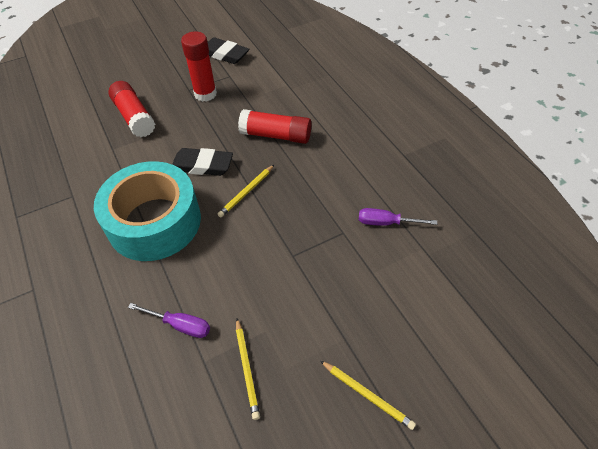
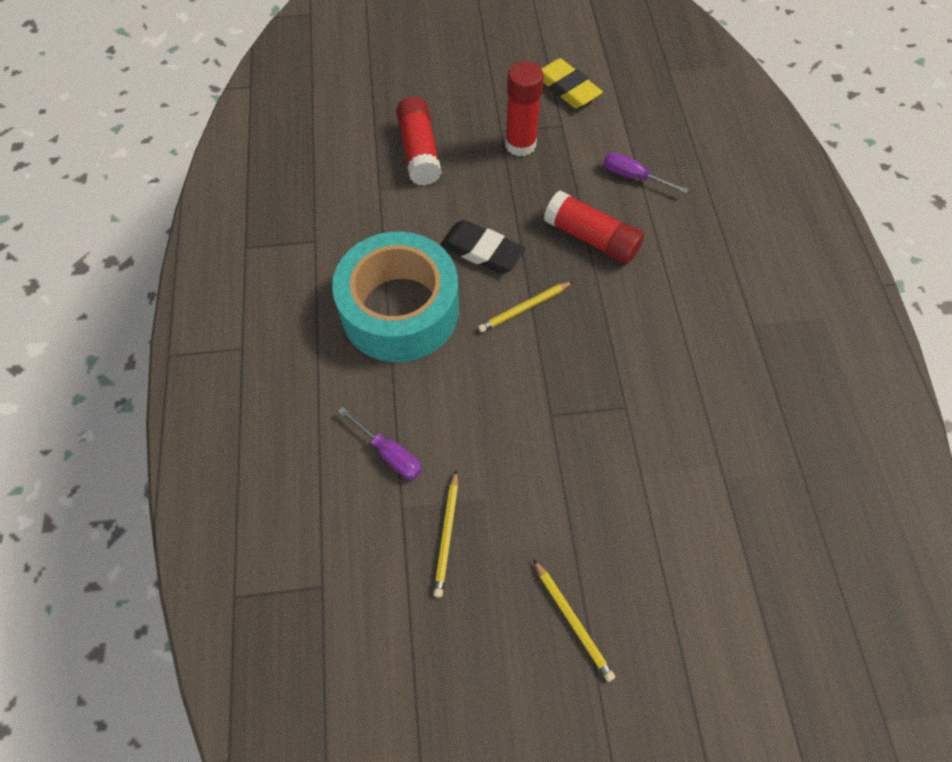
camera: 20 degrees right, 10 degrees up
(224, 54) = (566, 88): black eraser -> yellow eraser
(386, 223) = (687, 414): purple screwdriver -> purple screwdriver (633, 177)

